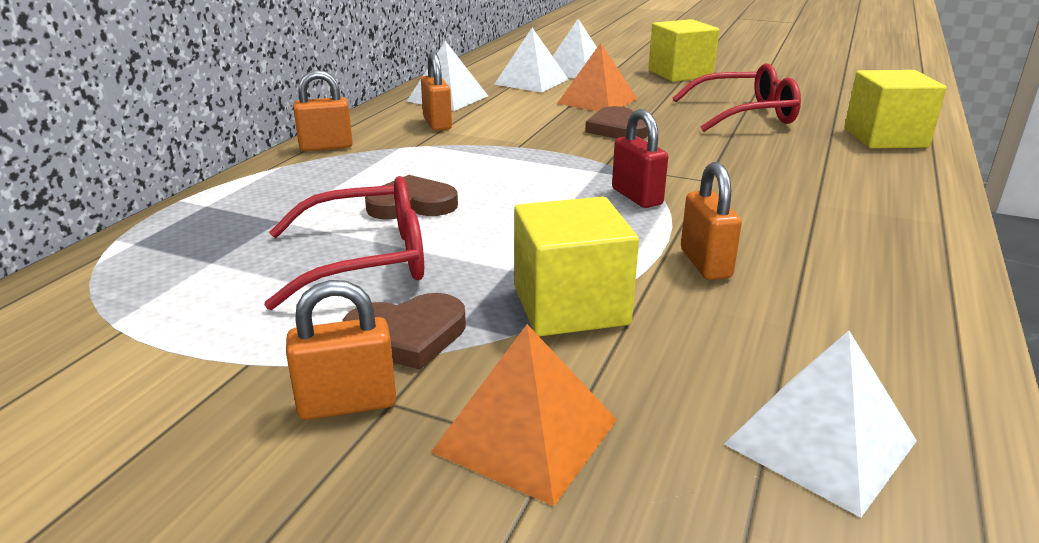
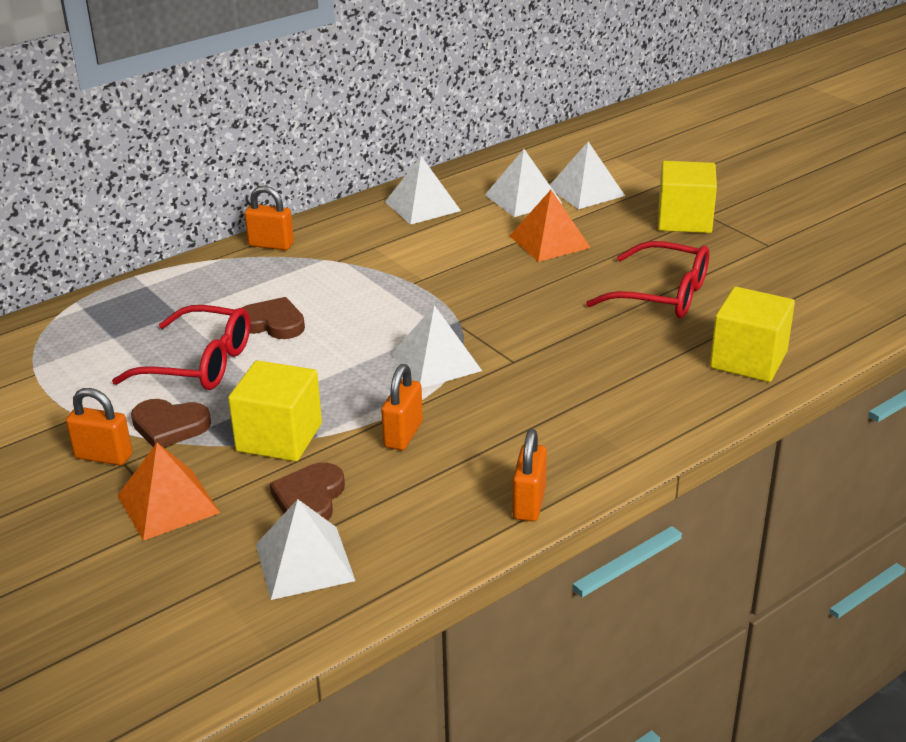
camera: 30 degrees right, 5 degrees up
(437, 124) = (379, 238): orange padlock -> orange padlock (529, 503)
(617, 129) = (519, 283): brown heart -> brown heart (310, 498)
(636, 197) = (436, 362): red padlock -> white pyramid

